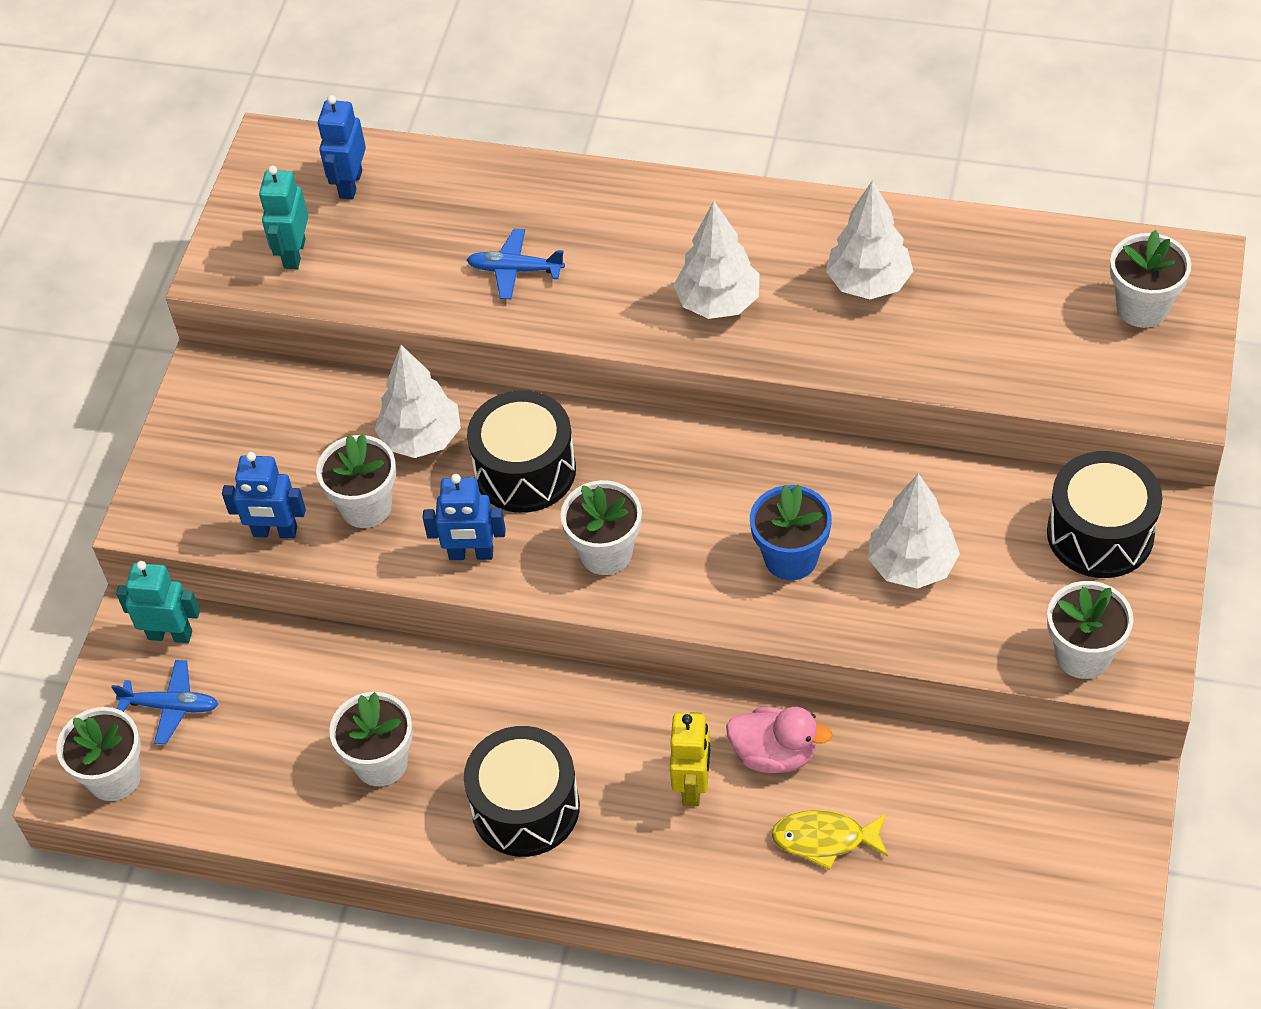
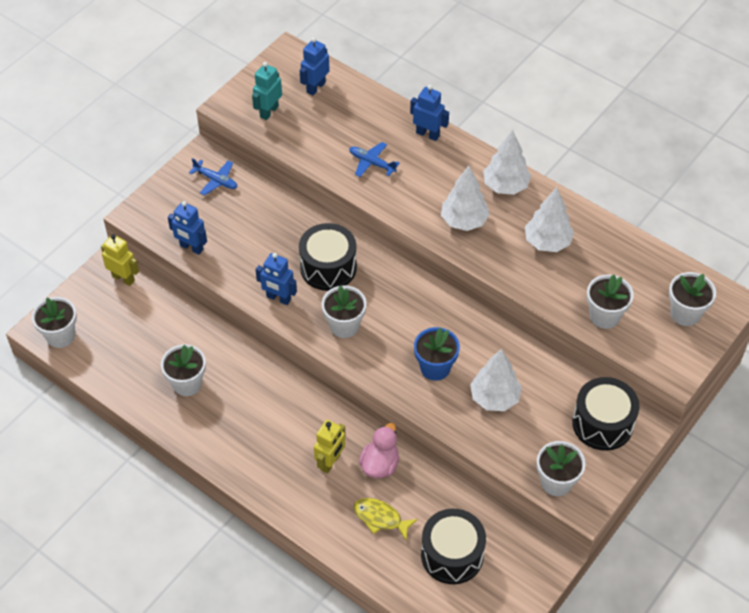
camera: 20 degrees right, 0 degrees up
(170, 634) = (123, 278): turquoise robot -> yellow robot
(171, 706) = (105, 313): blue plane -> blue plane (216, 180)
(366, 506) = (241, 253): white flower pot -> white flower pot (604, 316)
(421, 439) = (287, 231): white tree -> white tree (505, 186)
(525, 807) = (243, 436): black drum -> black drum (452, 555)
(579, 188) = (428, 134): none -> blue robot
(774, 754) = (380, 464): pink duck -> pink duck turned 105 degrees counterclockwise

